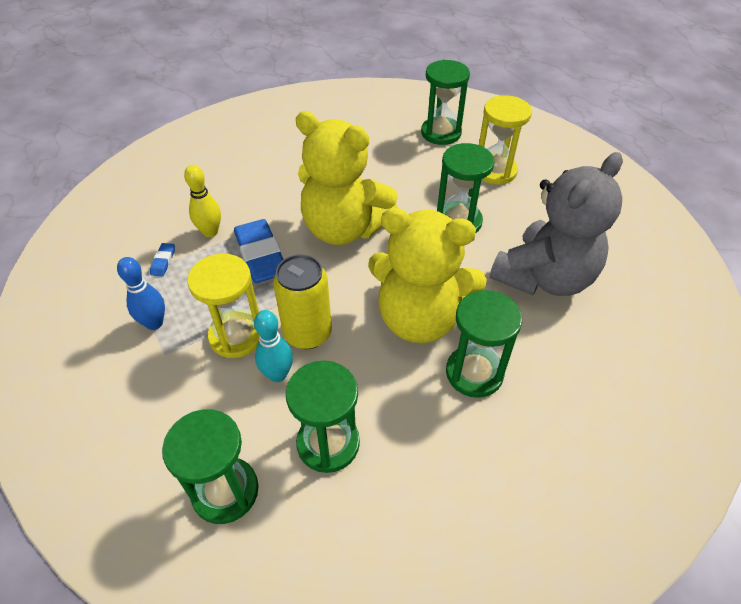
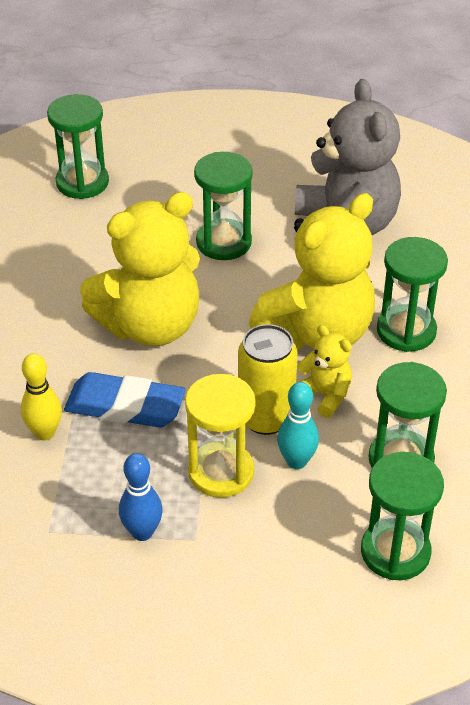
camera: 55 degrees left, 5 degrees down
(163, 261) = (52, 491): blue eraser -> none
(358, 356) = (324, 395): none -> yellow teddy bear
(495, 171) = (181, 179): yellow hourglass -> none

